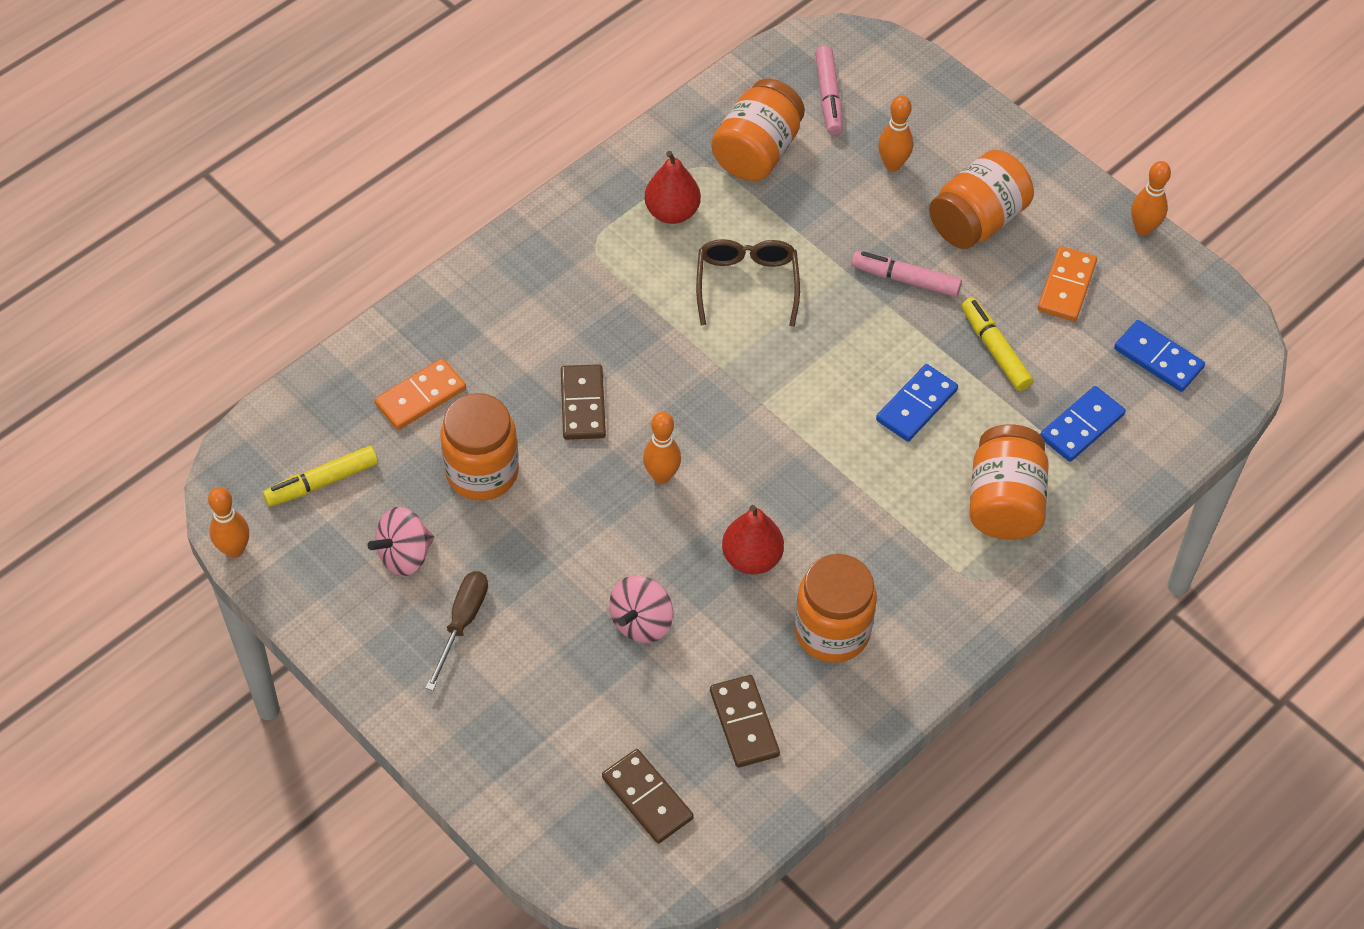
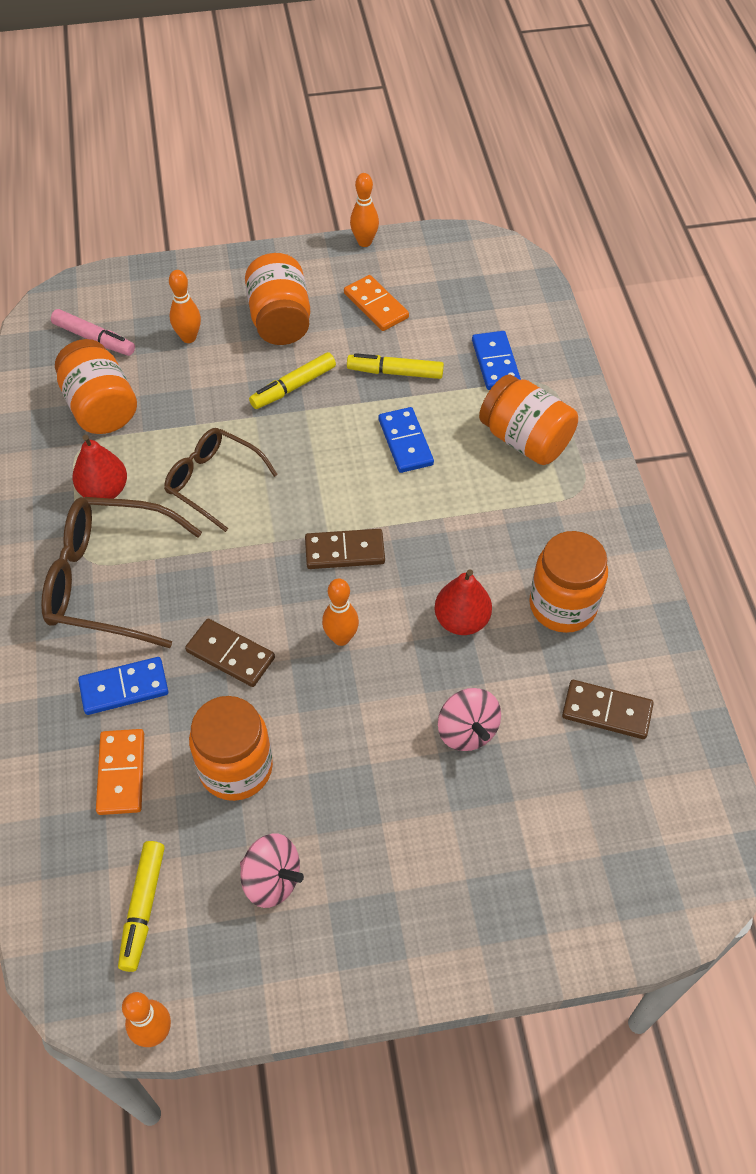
camera: 55 degrees left, 0 degrees up
(404, 555) = (272, 880): pink spinning top -> pink spinning top turned 60 degrees counterclockwise
(462, 623) = (374, 871): brown screwdriver -> none
(587, 275) = (110, 580): none -> brown glasses
(647, 798) = (634, 822): brown domino -> brown domino (344, 551)
(905, 280) = (293, 387): pink marker -> yellow marker
(1158, 358) = (473, 293): blue domino -> blue domino (124, 688)

